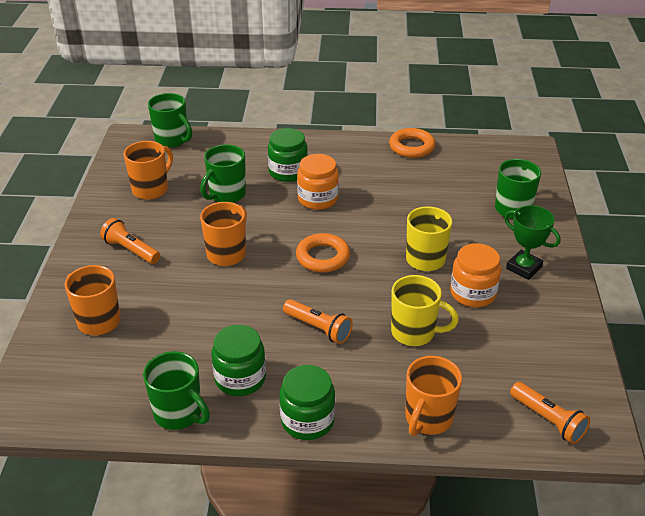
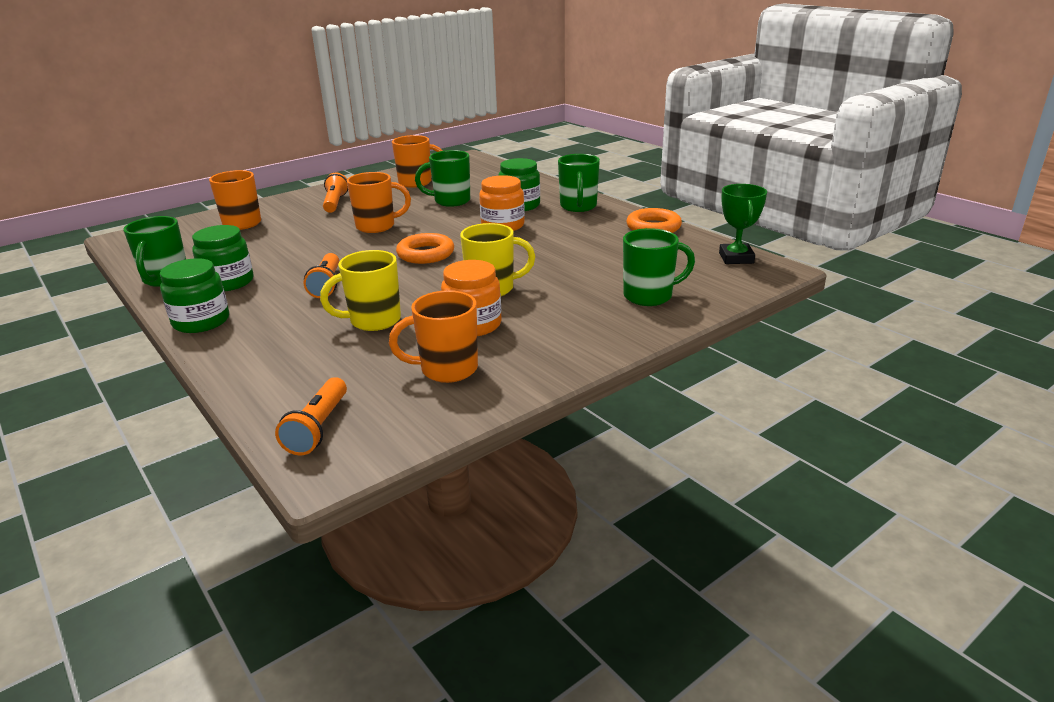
camera: 50 degrees right, 10 degrees down
(172, 140) = (488, 166): green mug -> green mug (578, 207)
(414, 333) = (373, 321): yellow mug -> yellow mug turned 90 degrees clockwise
(428, 419) = (254, 367): orange mug -> orange mug (447, 369)
(524, 268) = (557, 333): green trophy -> green trophy (736, 258)

